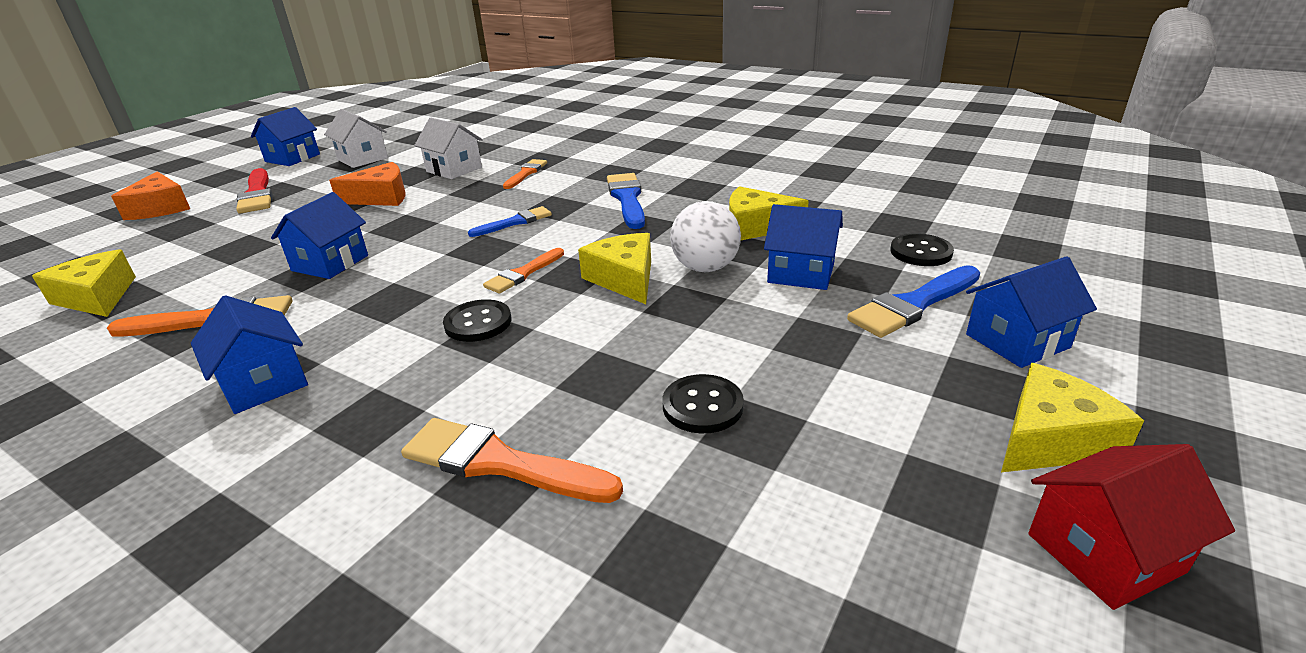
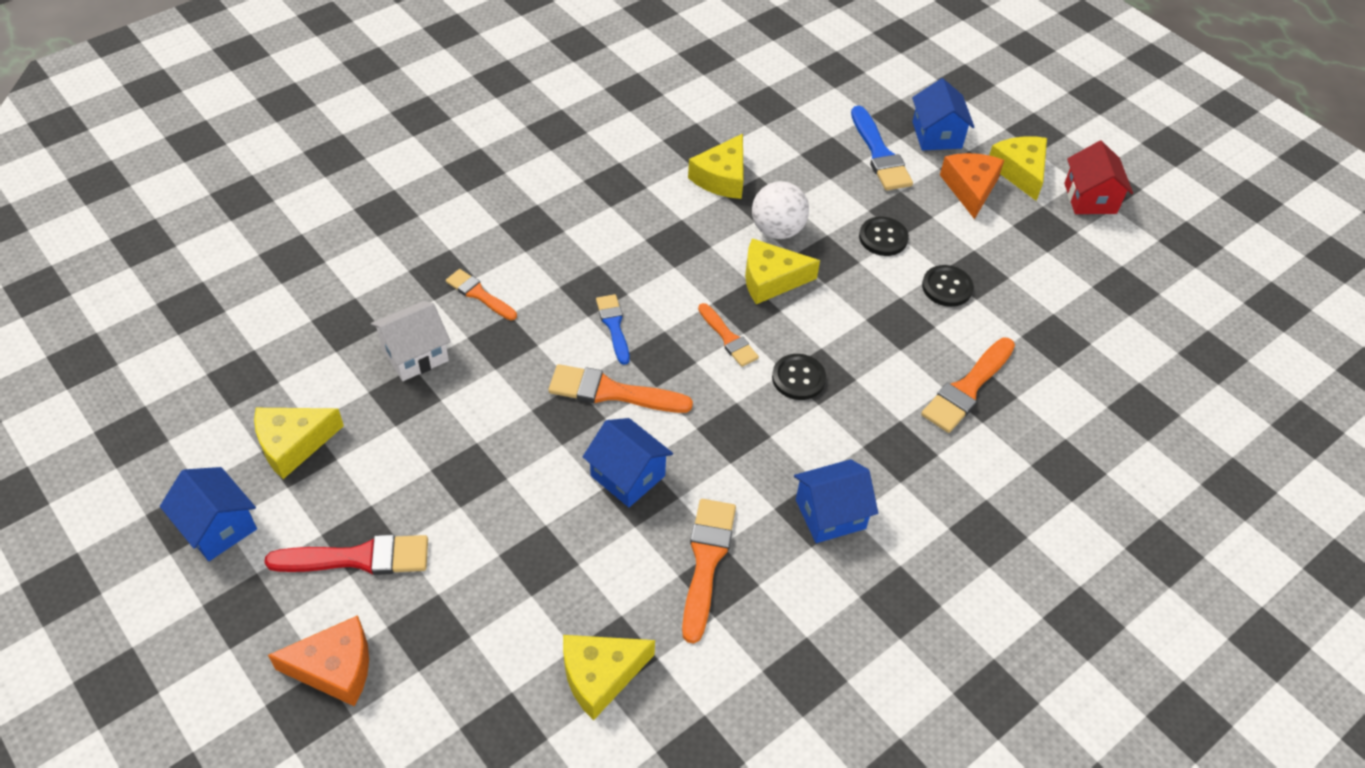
camera: 75 degrees left, 20 degrees up
(362, 159) = (293, 444): white house -> yellow cheese
(381, 197) = (464, 429): orange cheese -> orange cheese (970, 188)
(432, 237) = (612, 392): none -> orange brush
(627, 199) = (608, 236): blue brush -> none
(801, 273) = (812, 185): blue house -> none
(921, 252) = (813, 116): black button -> black button (883, 238)

